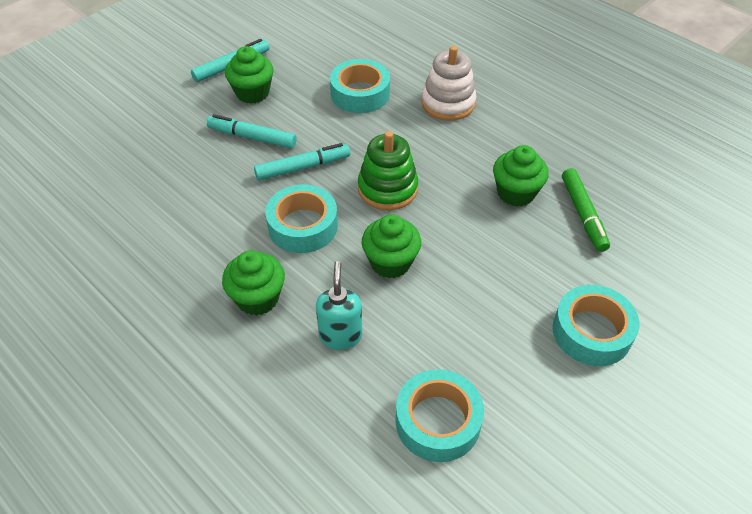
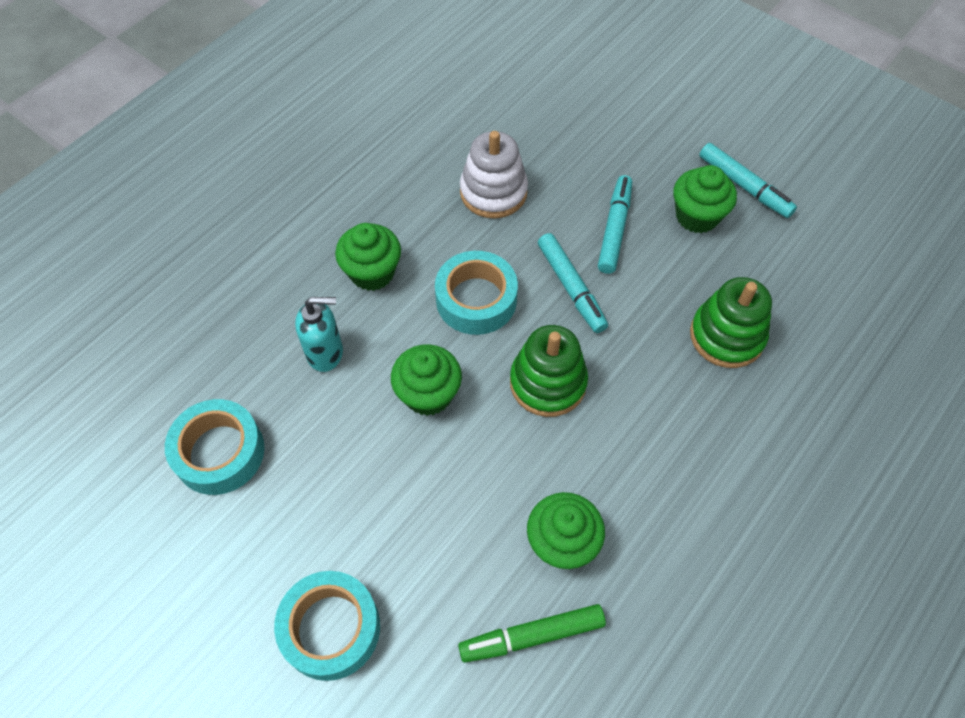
camera: 85 degrees right, 10 degrees up
(360, 93) = (726, 336): turquoise tape -> green stacking toy
(448, 103) = (734, 450): white stacking toy -> white stacking toy (493, 192)

